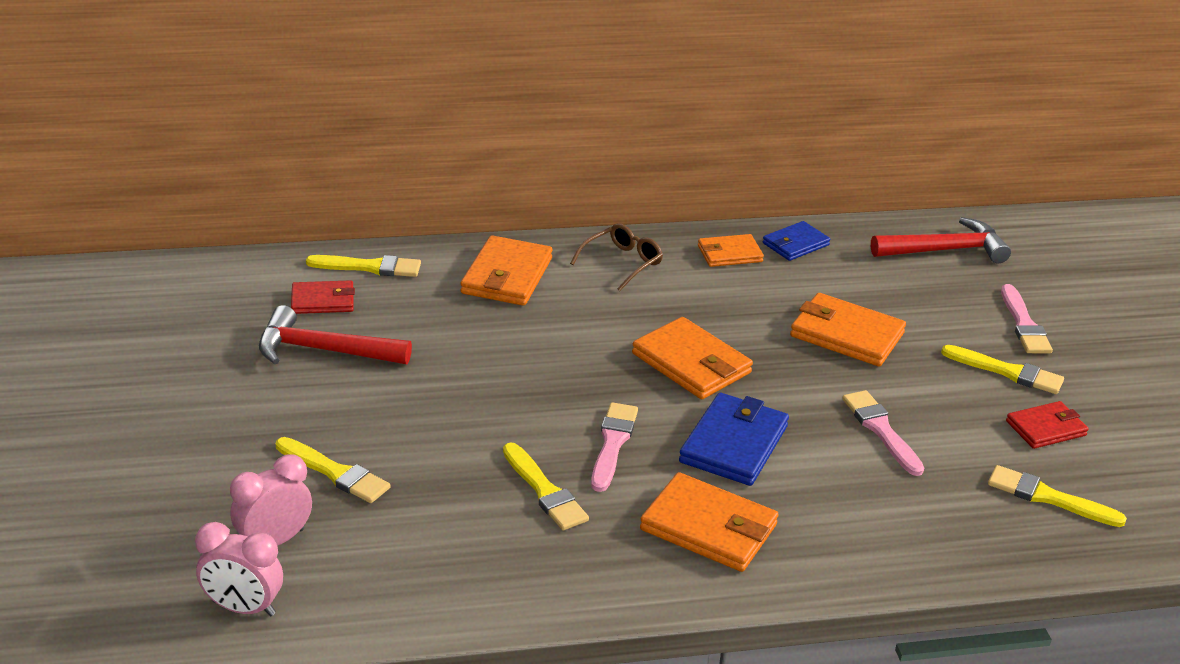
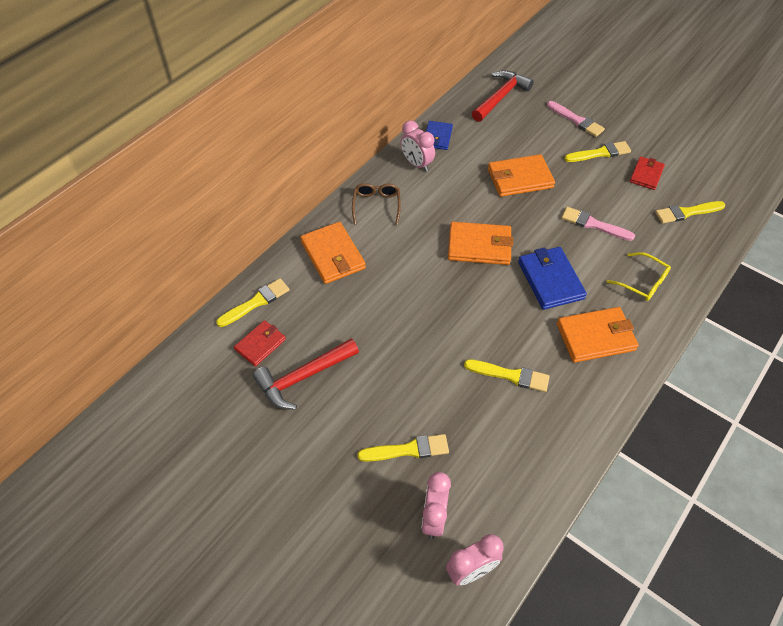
camera: 40 degrees left, 20 degrees up
(613, 443) = (504, 322): pink brush -> none
(729, 254) = (417, 164): orange wallet -> pink clock
(861, 521) = (643, 282): none -> yellow glasses

